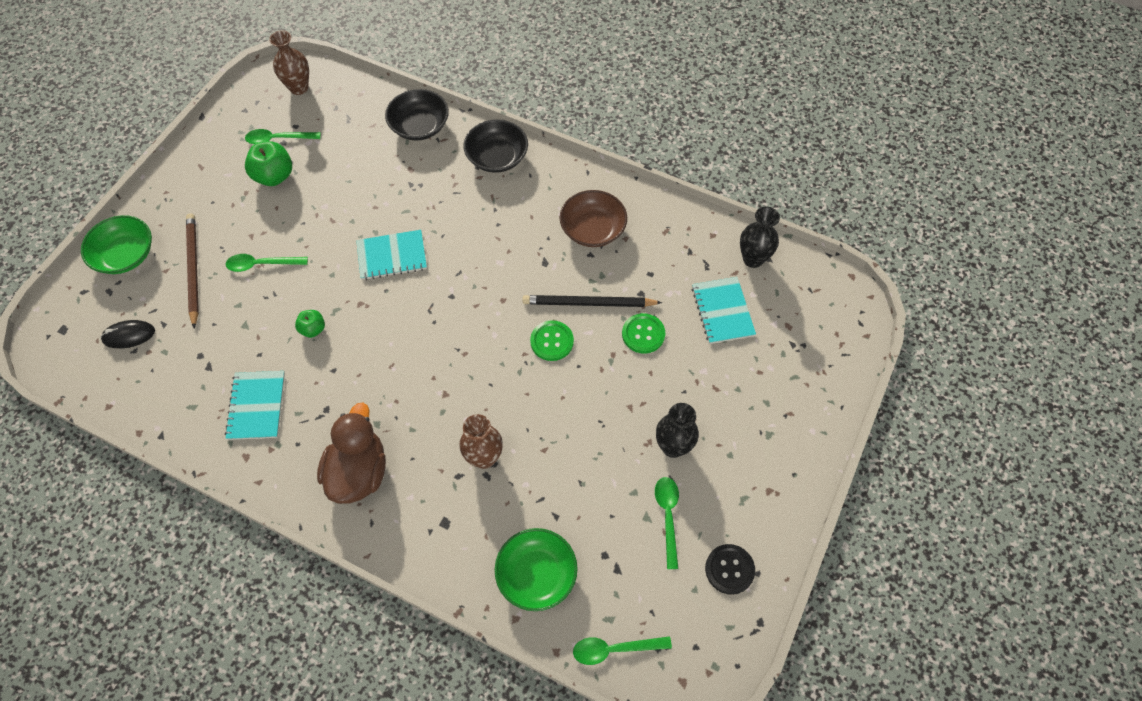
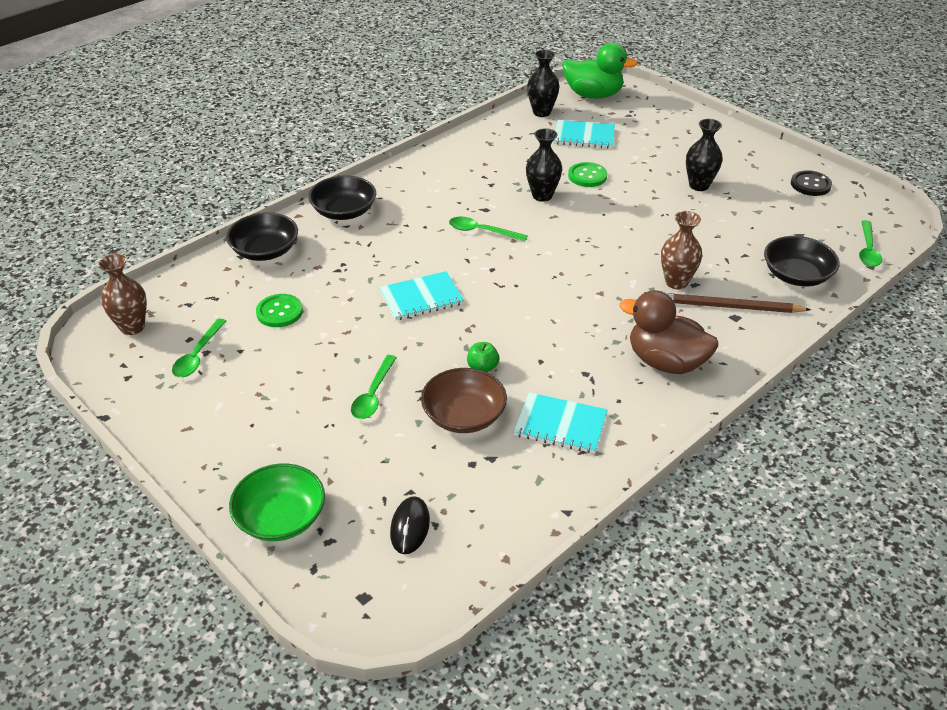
camera: 70 degrees left, 20 degrees down
(193, 269) = (344, 454): brown pencil -> brown pencil (729, 307)
(274, 176) = (251, 366): green apple -> none
(392, 256) = (421, 298): turquoise notebook -> turquoise notebook turned 60 degrees clockwise
(536, 574) = (796, 275): green bowl -> black bowl
(552, 341) = (572, 222): green button -> green button (279, 312)
(588, 303) = (542, 196): black pencil -> black vase
(593, 229) = (465, 177): brown bowl -> brown bowl (464, 415)
(667, 516) = (760, 201): green spoon -> green spoon (481, 231)
(819, 298) = (593, 95): none -> green duck

